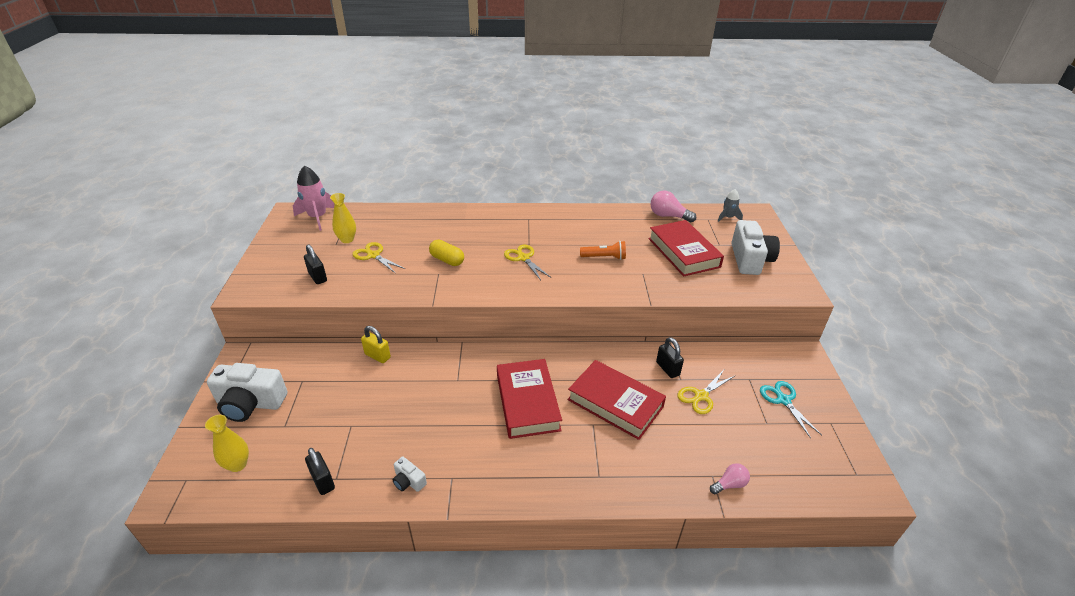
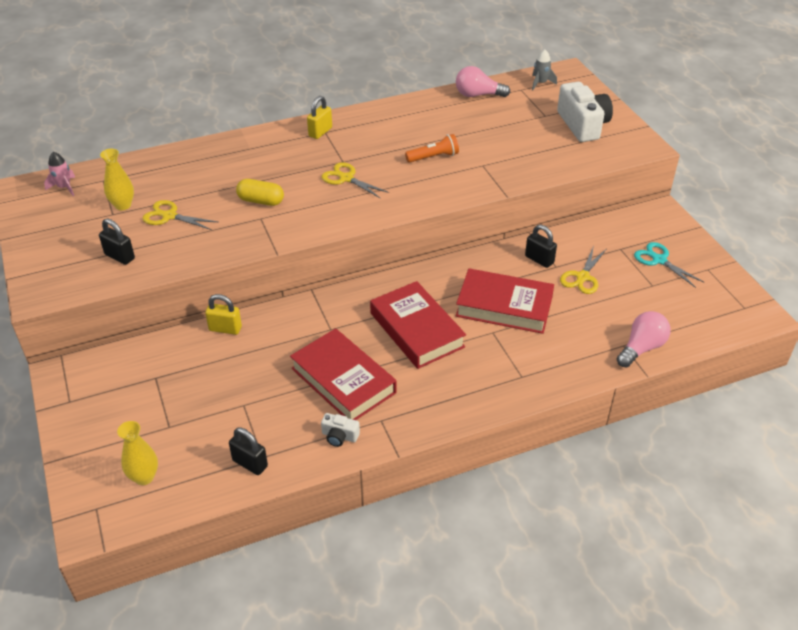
camera: 20 degrees left, 5 degrees up
(250, 403) = (112, 416): white camera -> none
(318, 217) = (64, 187): pink rocket -> pink rocket, size x0.58
(525, 218) = (320, 132): none -> yellow padlock
(683, 252) = (513, 133): red book -> red book (343, 380)
(729, 484) = (641, 348): pink light bulb -> pink light bulb, size x1.62

